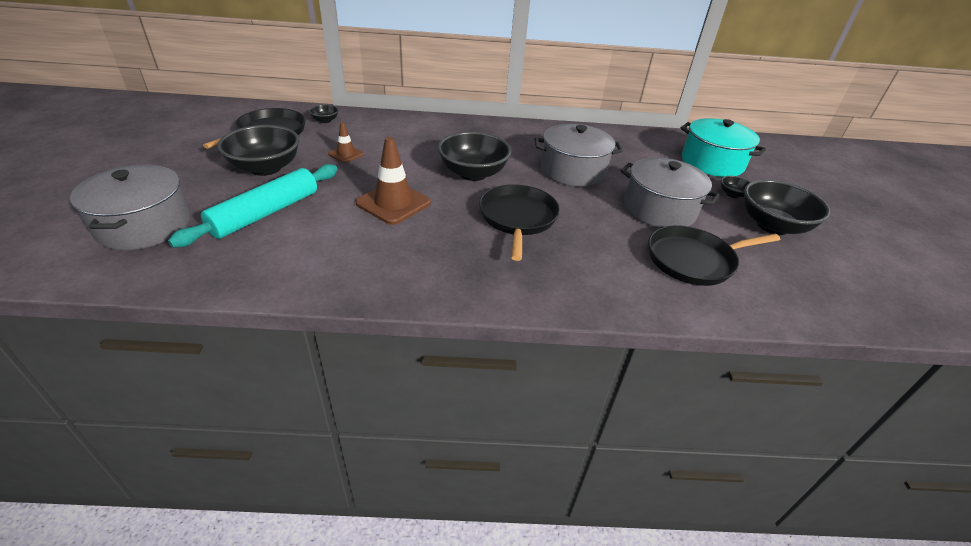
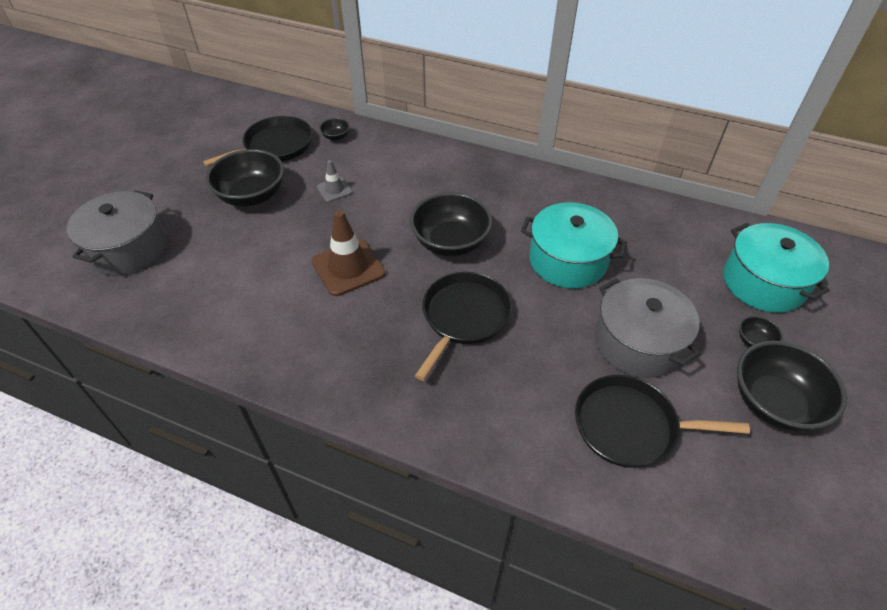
camera: 25 degrees right, 10 degrees up
(265, 213) = (228, 255): turquoise rolling pin -> none
(346, 154) = (334, 190): brown traffic cone -> grey traffic cone
(573, 170) = (568, 260): grey pot -> turquoise pot

